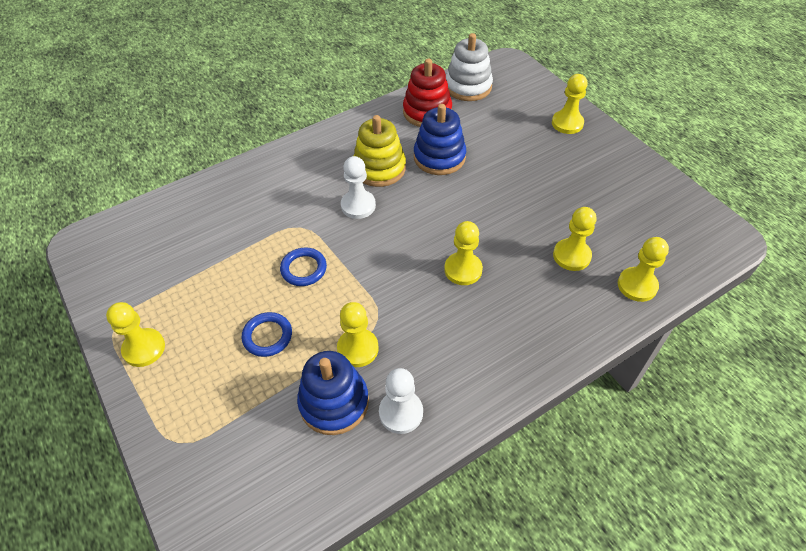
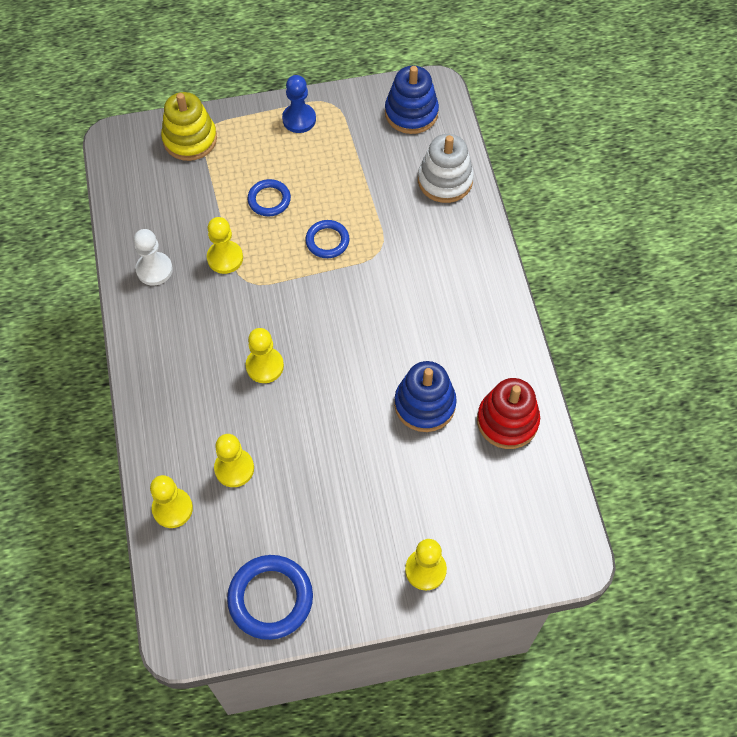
camera: 110 degrees right, 10 degrees up
(144, 348) = (299, 119): yellow pawn -> blue pawn
(334, 402) = (186, 229): blue stacking toy -> blue stacking toy (411, 113)
(358, 205) = (386, 305): white pawn -> none
(379, 168) = (431, 341): yellow stacking toy -> yellow stacking toy (190, 139)
(468, 87) = (539, 486): white stacking toy -> white stacking toy (445, 180)
(654, 196) = (270, 598): none -> blue ring

